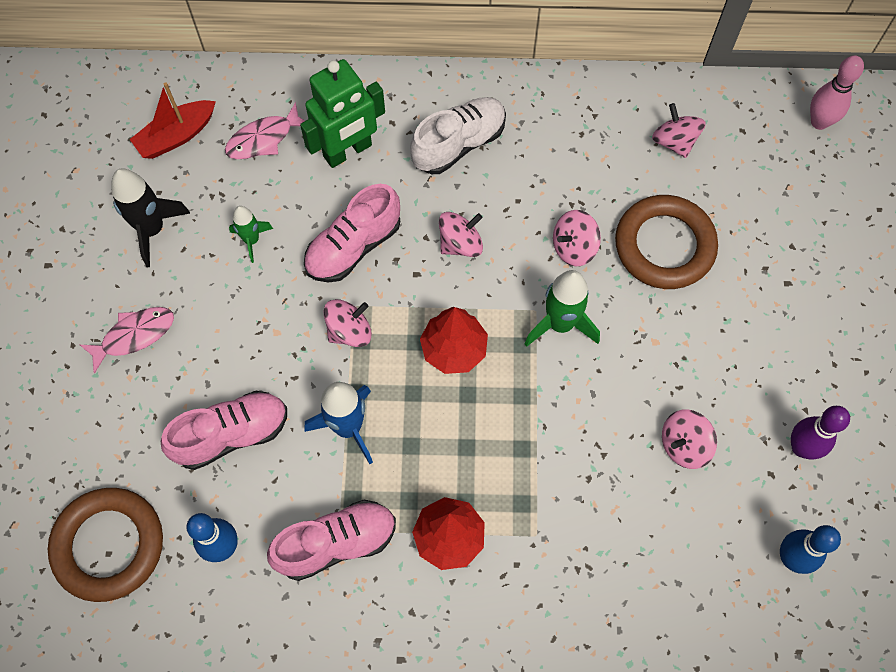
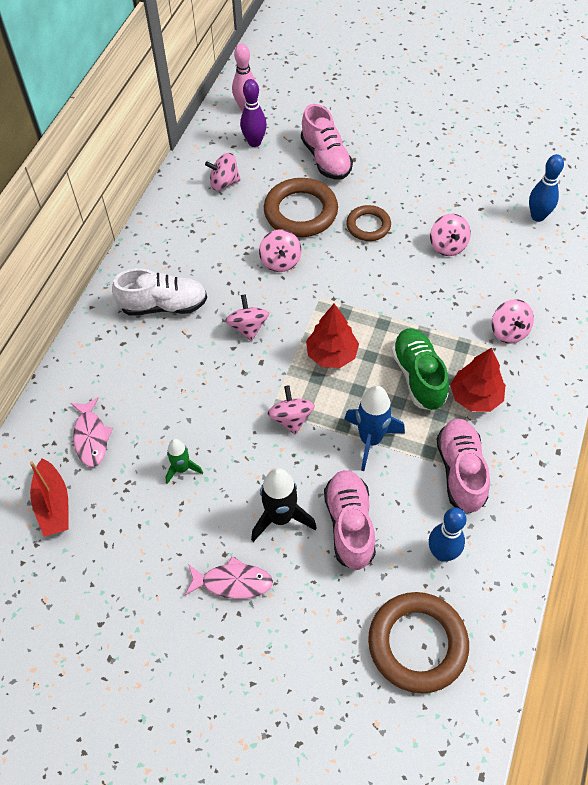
camera: 70 degrees left, 10 degrees down
(134, 336) = (233, 582): pink fish -> pink fish turned 105 degrees clockwise
(152, 229) = (137, 545): black rocket -> black rocket (280, 517)
(348, 151) = (133, 380): green robot -> none
(353, 247) = (220, 397): pink shoe -> pink shoe (326, 159)
(456, 460) = (418, 376): none -> green shoe
(459, 144) = (164, 305): white shoe -> white shoe turned 105 degrees clockwise
(560, 324) = (336, 286): green rocket -> none
(568, 558) = (509, 331): none -> pink spinning top
(676, 334) = (368, 226): none -> brown ring
(801, 447) = (467, 188): purple bowling pin -> purple bowling pin (254, 142)

